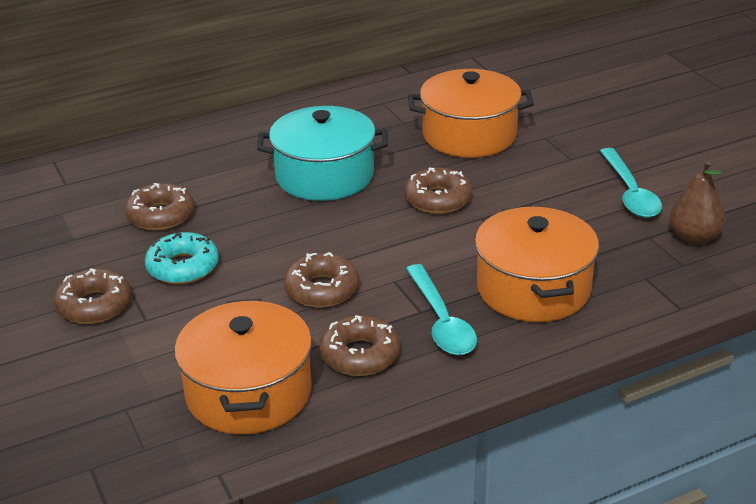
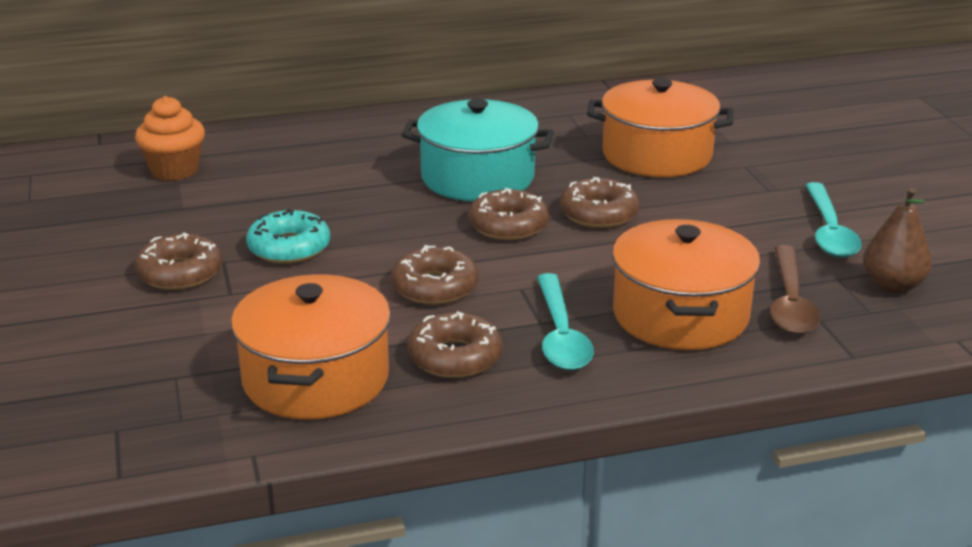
camera: 10 degrees right, 5 degrees down
(53, 201) = (174, 170): none -> orange cupcake
(160, 215) = (283, 196): brown donut -> brown donut (508, 225)
(617, 264) = (790, 302): none -> brown spoon

